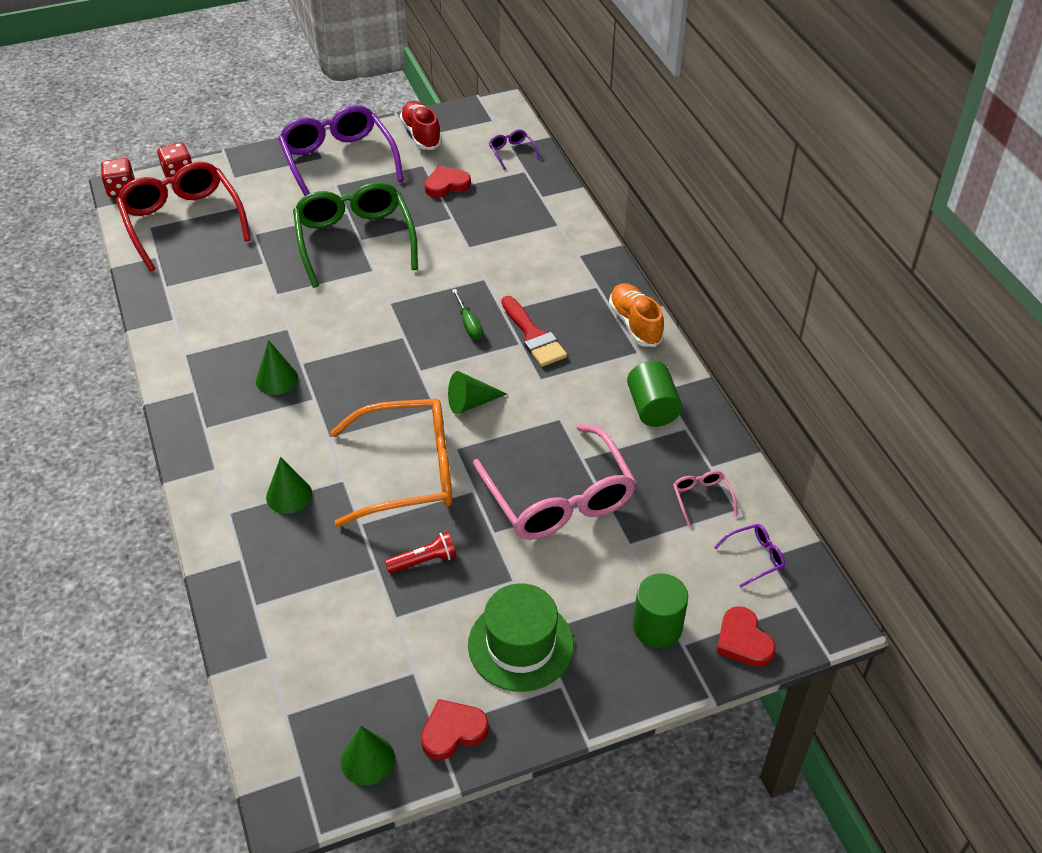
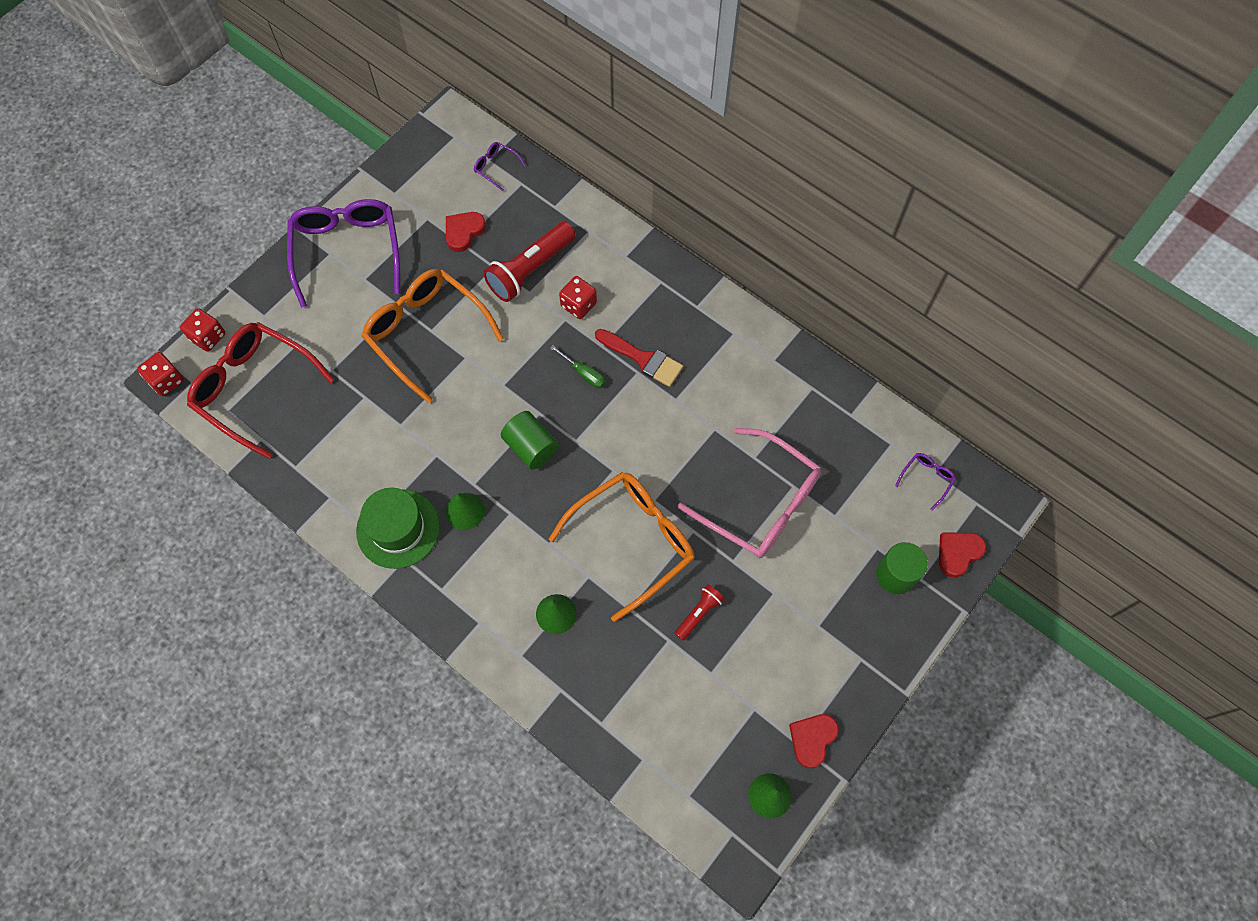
camera: 30 degrees left, 20 degrees up
(338, 161) = (347, 251): purple glasses -> purple glasses turned 45 degrees clockwise
(354, 240) = (426, 333): green glasses -> orange glasses
(421, 135) = (401, 184): red shoe -> none
(471, 403) = (637, 450): green cone -> none
(483, 232) = (530, 270): none -> red flashlight
(506, 273) = (578, 305): none -> red dice
(520, 645) = (813, 644): green hat -> green hat (398, 528)
(635, 324) = (714, 306): orange shoe -> none
(652, 408) = (777, 382): green cylinder -> green cylinder (531, 447)
(702, 498) = (861, 447): pink glasses -> none
(743, 641) = (958, 553): red heart -> red heart turned 105 degrees clockwise

